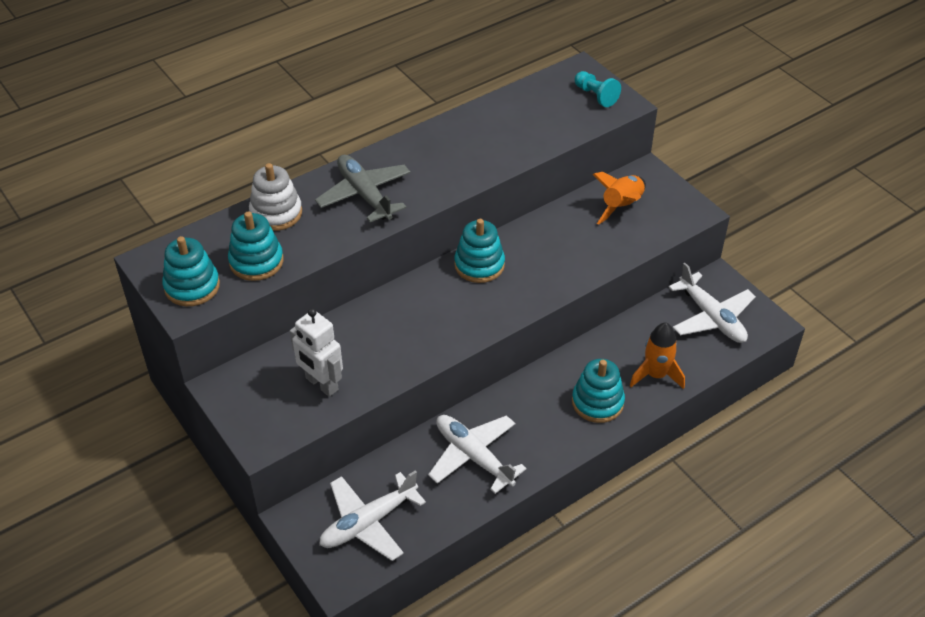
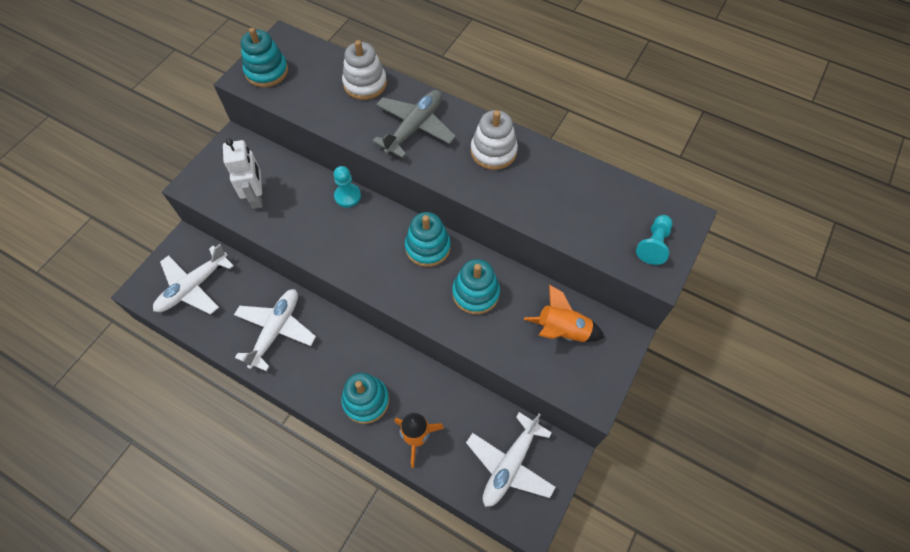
camera: 65 degrees right, 15 degrees up
(256, 261) = (308, 95): turquoise stacking toy -> turquoise stacking toy (475, 293)
(321, 384) = (257, 196): white robot -> white robot turned 150 degrees clockwise
(368, 523) = (193, 287): white plane -> white plane turned 75 degrees counterclockwise
(374, 307) = (347, 196): none -> turquoise pawn
(433, 152) = (493, 151): none -> white stacking toy

